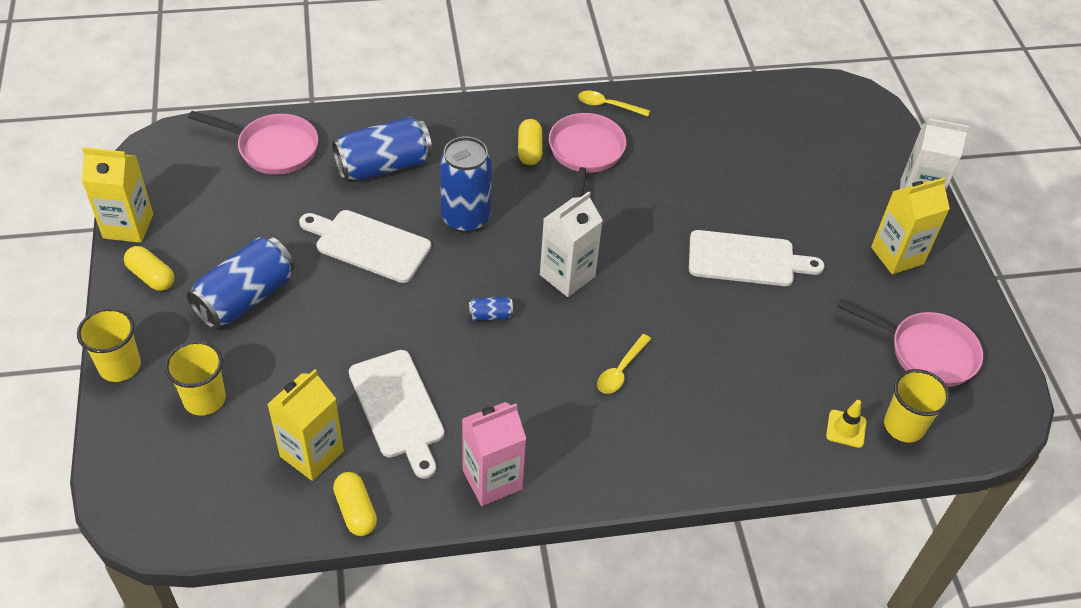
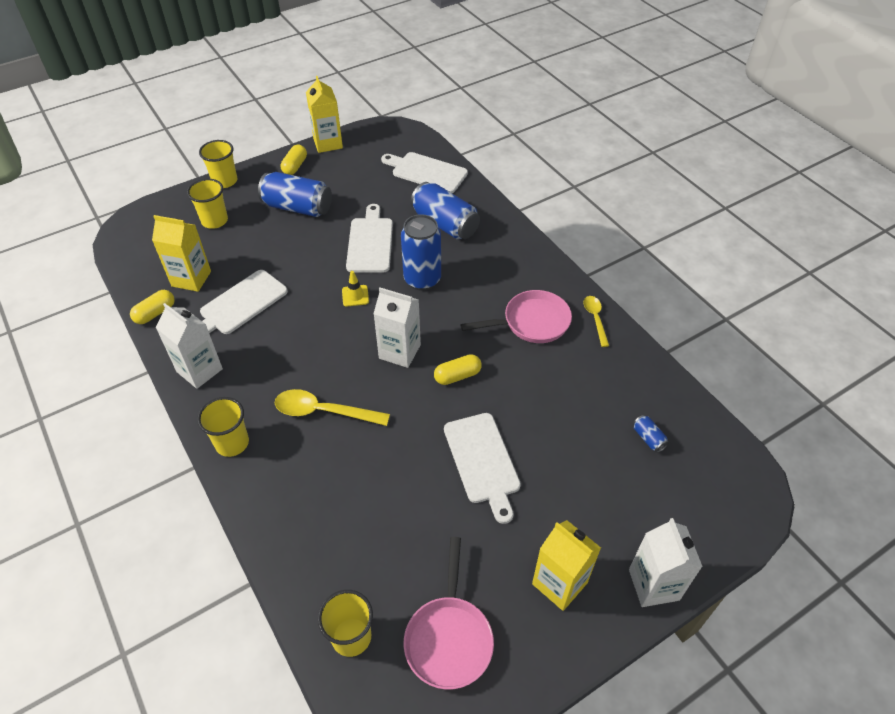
camera: 70 degrees right, 0 degrees up
(273, 149) = (426, 172): pink pan -> white cutting board
(490, 315) = (340, 322): blue can -> blue can (648, 438)
(492, 480) = (199, 370): pink carton -> white carton
(529, 150) = (512, 290): yellow capsule -> yellow capsule (457, 376)
(621, 370) = (323, 411): yellow spoon -> yellow spoon, size x1.64
(626, 471) = (232, 443): none -> yellow cup
(846, 429) = (329, 587): yellow traffic cone -> yellow traffic cone (355, 296)

